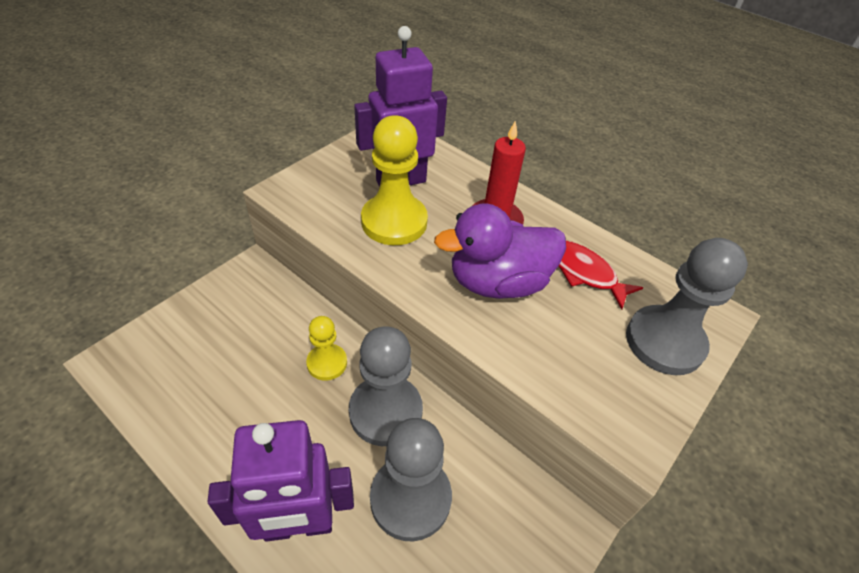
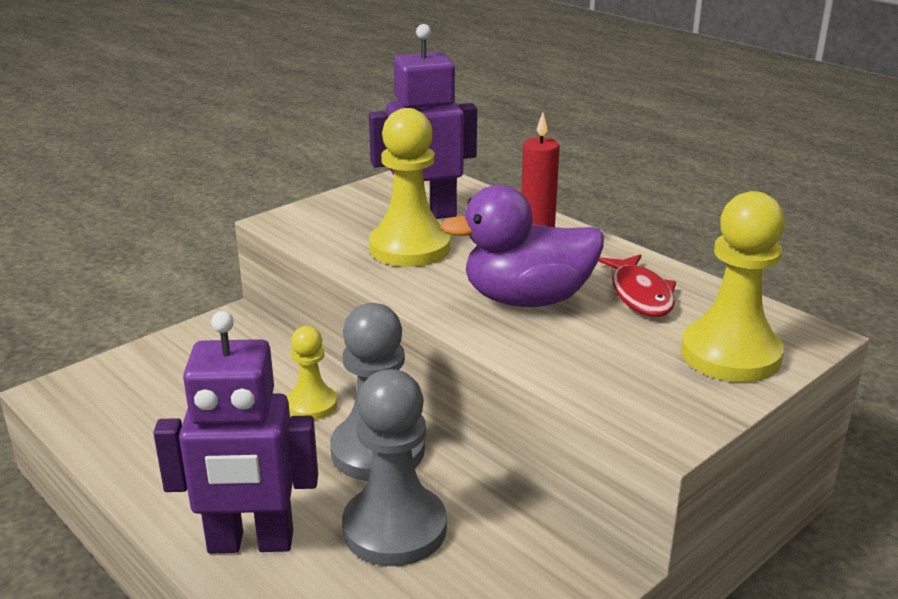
camera: 10 degrees right, 20 degrees down
(584, 272) = (640, 295): red fish -> red fish turned 150 degrees counterclockwise
(664, 342) = (730, 354): grey pawn -> yellow pawn

